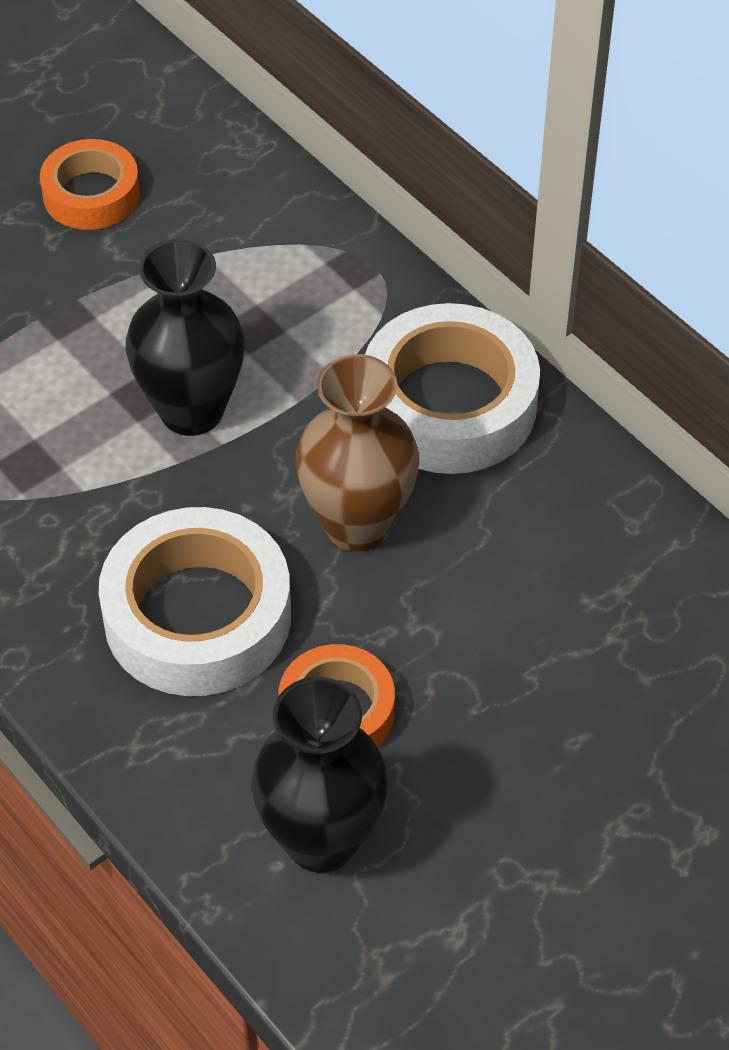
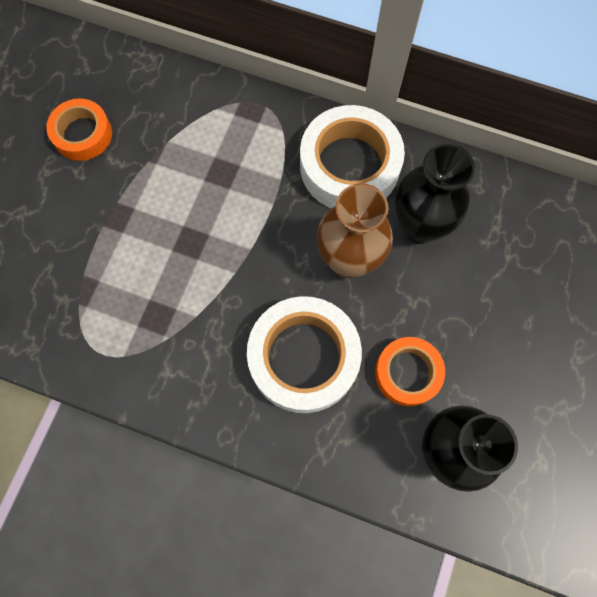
camera: 30 degrees left, 20 degrees up
(191, 410) = (222, 238): black vase -> black vase (419, 226)

